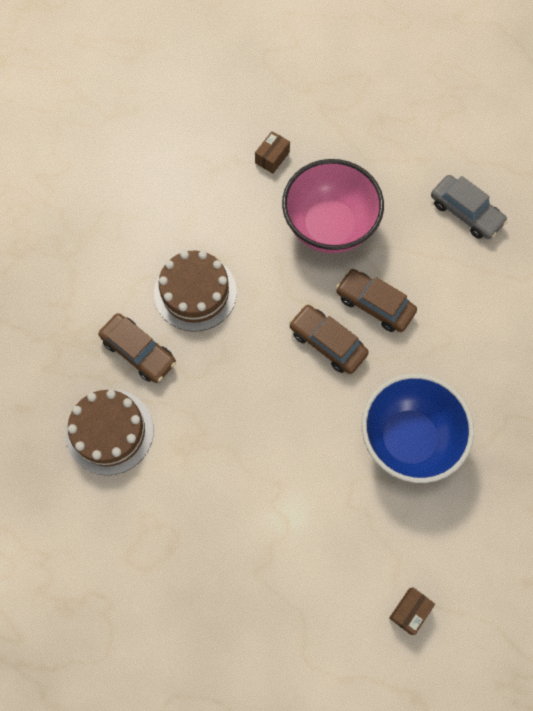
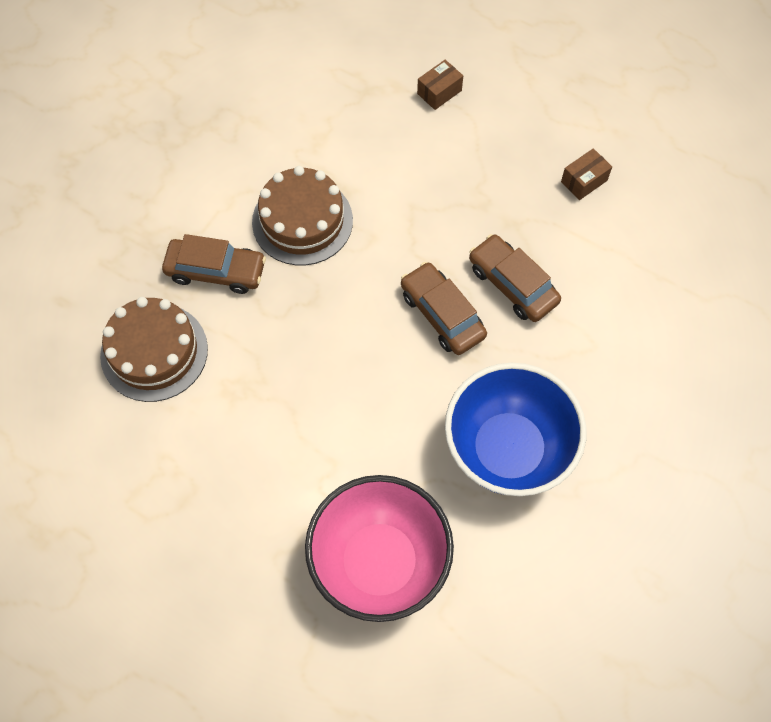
camera: 15 degrees right, 5 degrees down
(139, 352) = (216, 271): brown car -> brown car turned 45 degrees counterclockwise
(329, 226) = (484, 184): pink bowl -> pink bowl (379, 562)
(410, 611) = (449, 653): brown box -> brown box (584, 181)
(465, 212) = (656, 205): grey car -> none

